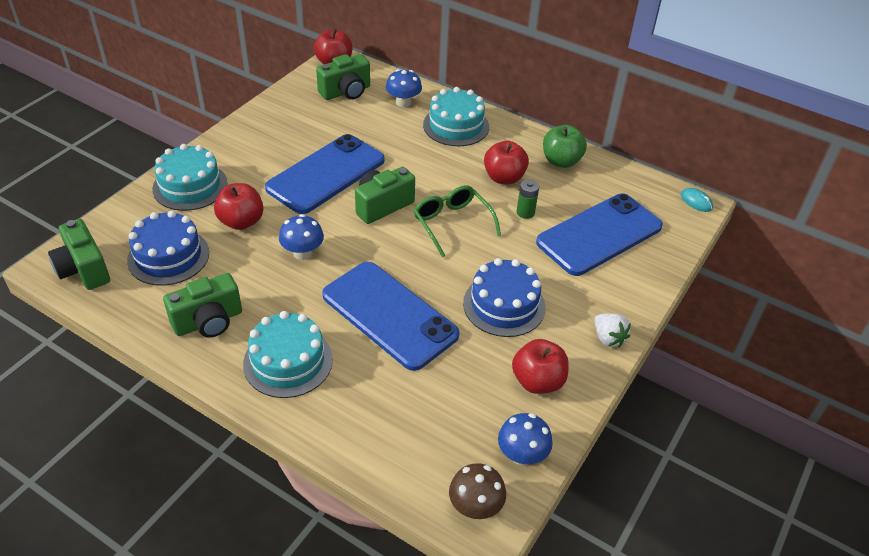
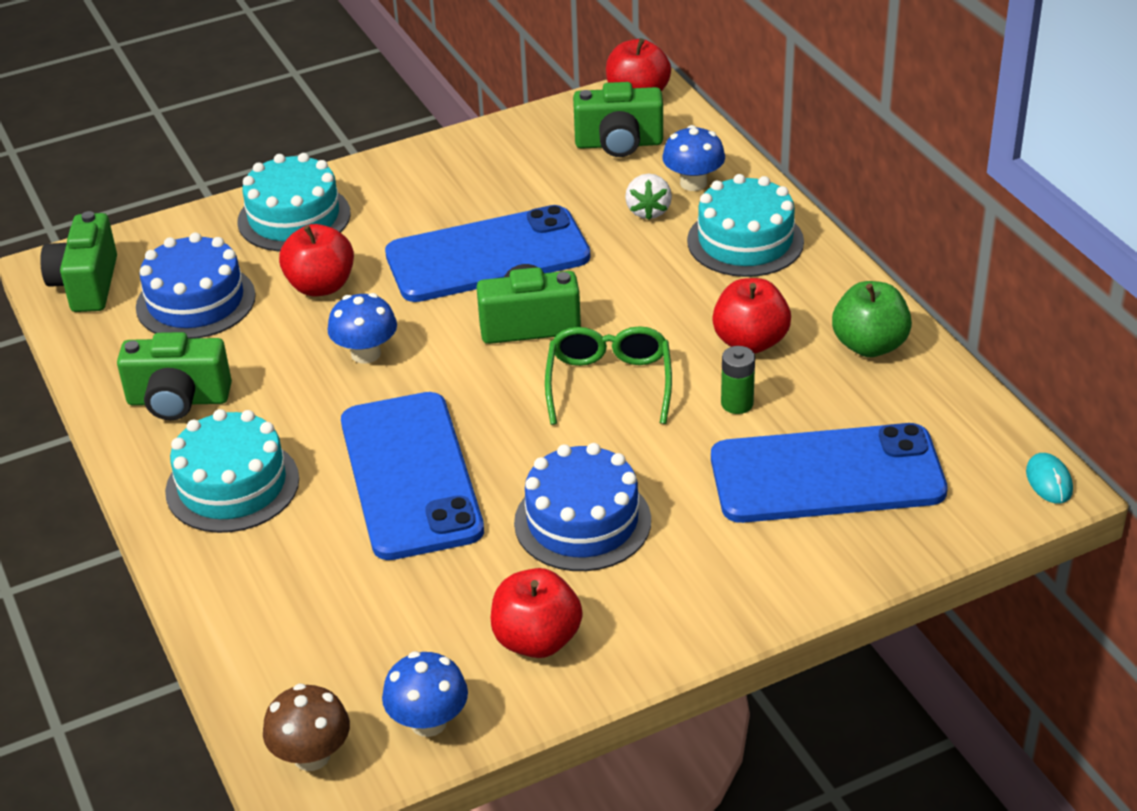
camera: 35 degrees right, 5 degrees down
(608, 338) = (697, 625): white strawberry -> white strawberry (648, 211)

